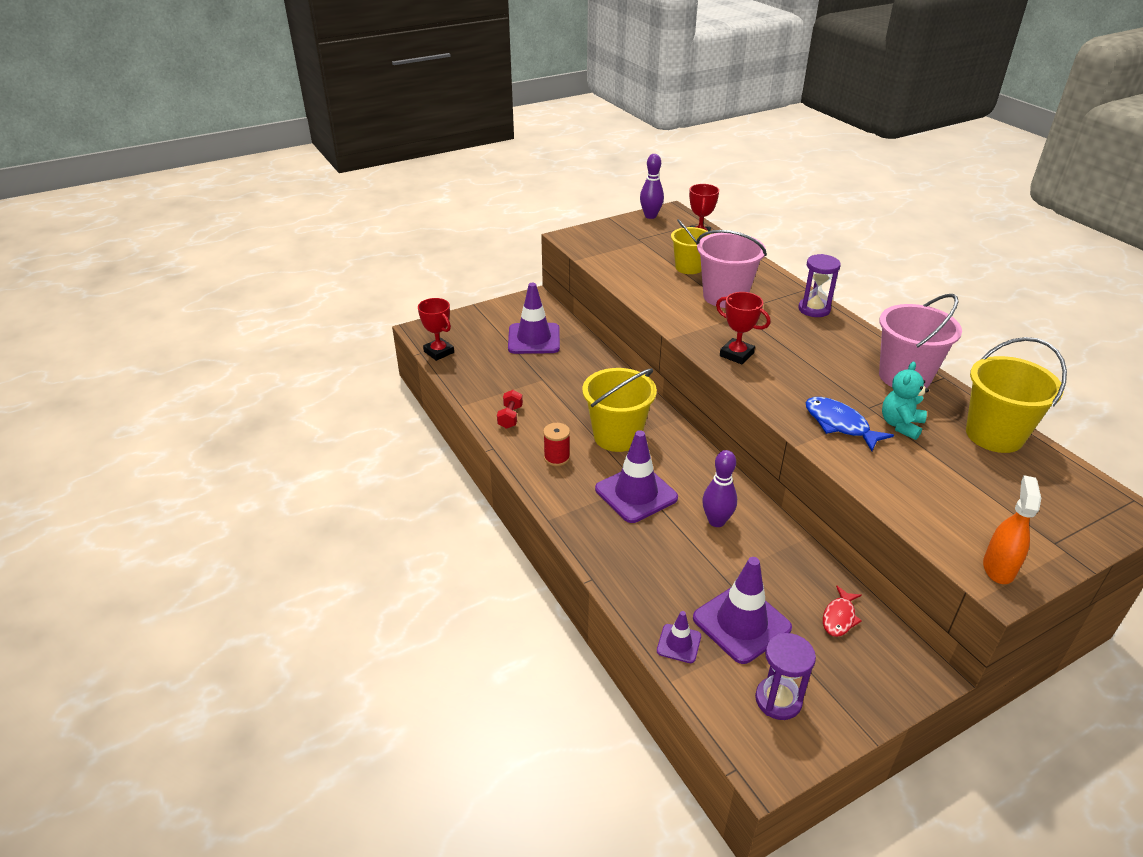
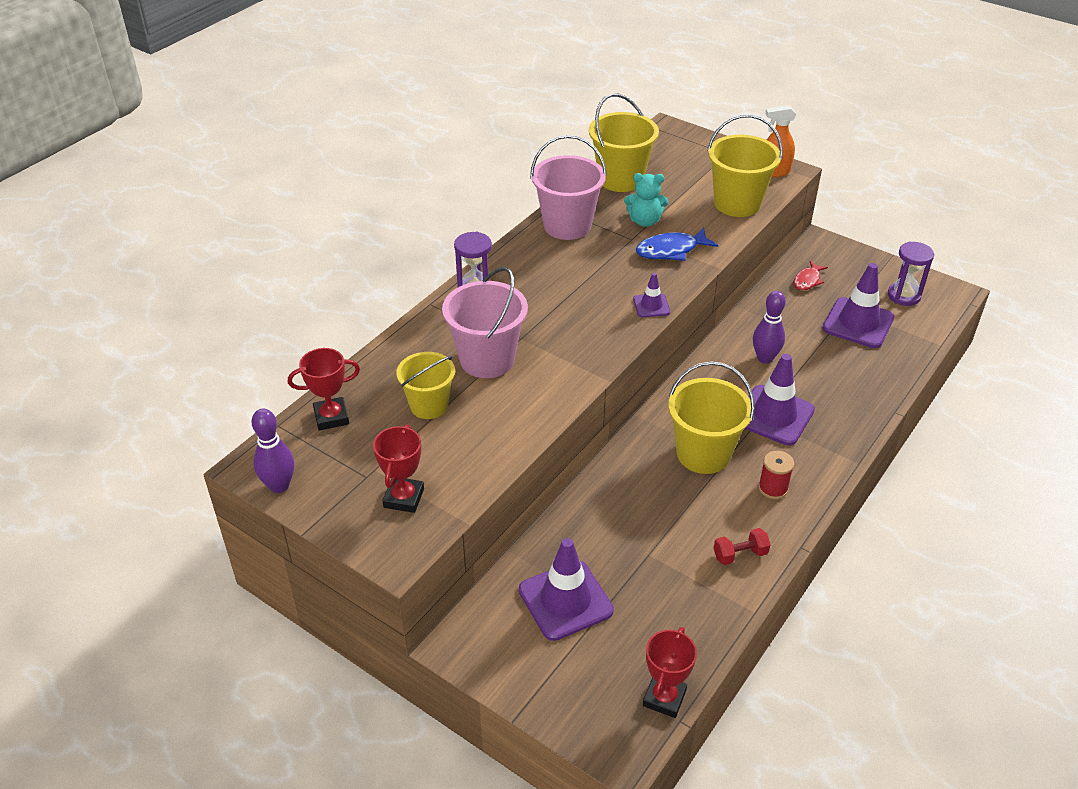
camera: 115 degrees left, 5 degrees up
(679, 643) = (906, 349): purple traffic cone -> purple traffic cone (651, 306)
(736, 354) = (605, 327): red trophy -> red trophy (404, 498)
(839, 424) = (671, 250): blue fish -> blue fish turned 45 degrees clockwise
(839, 617) = (807, 280): red fish -> red fish turned 120 degrees clockwise
(923, 504) = (737, 203): none -> yellow bucket

